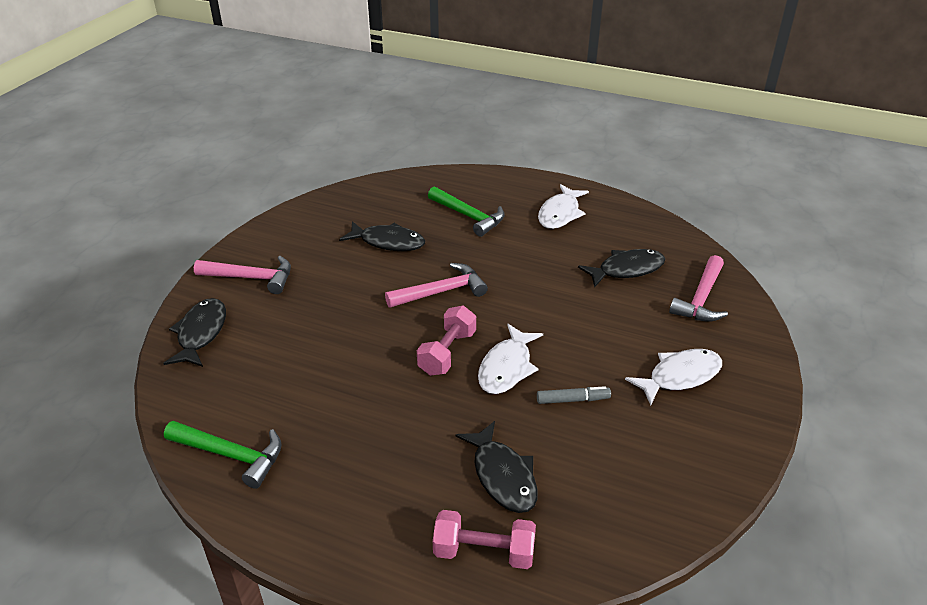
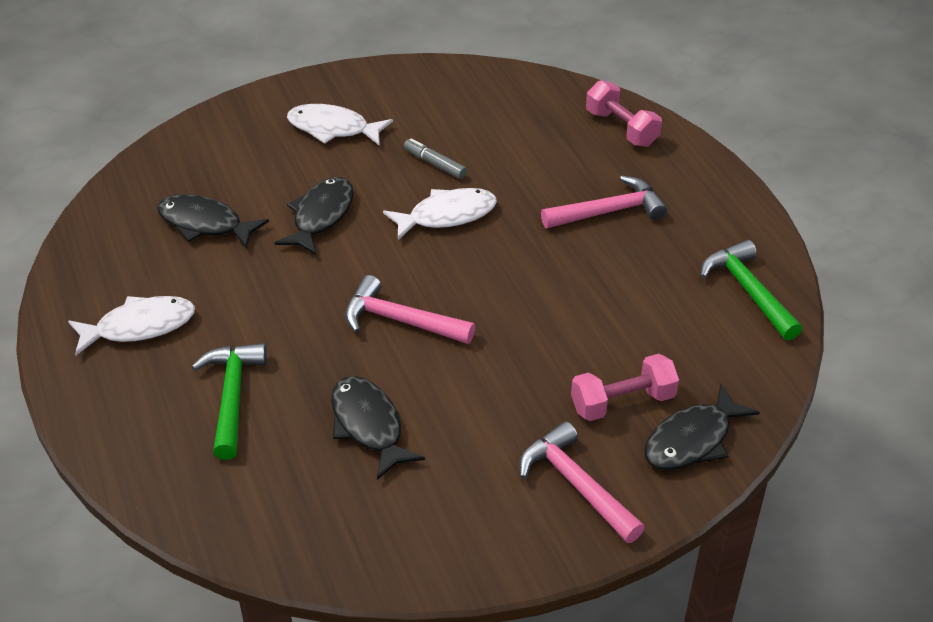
camera: 135 degrees left, 5 degrees up
(447, 353) = (477, 258): pink dumbbell -> pink dumbbell (622, 402)
(502, 476) = (555, 155): black fish -> black fish (321, 216)
(701, 298) = (202, 162): pink hammer -> pink hammer (609, 212)

